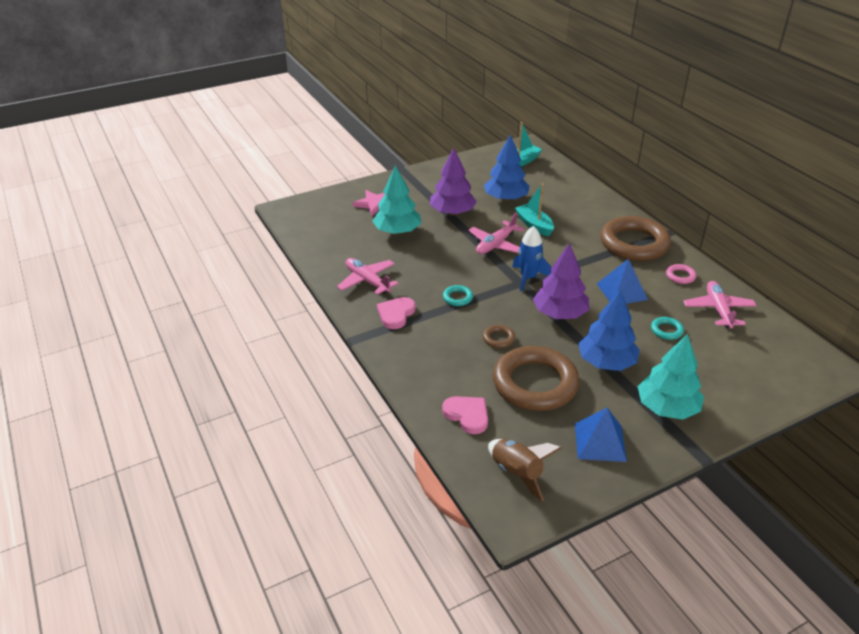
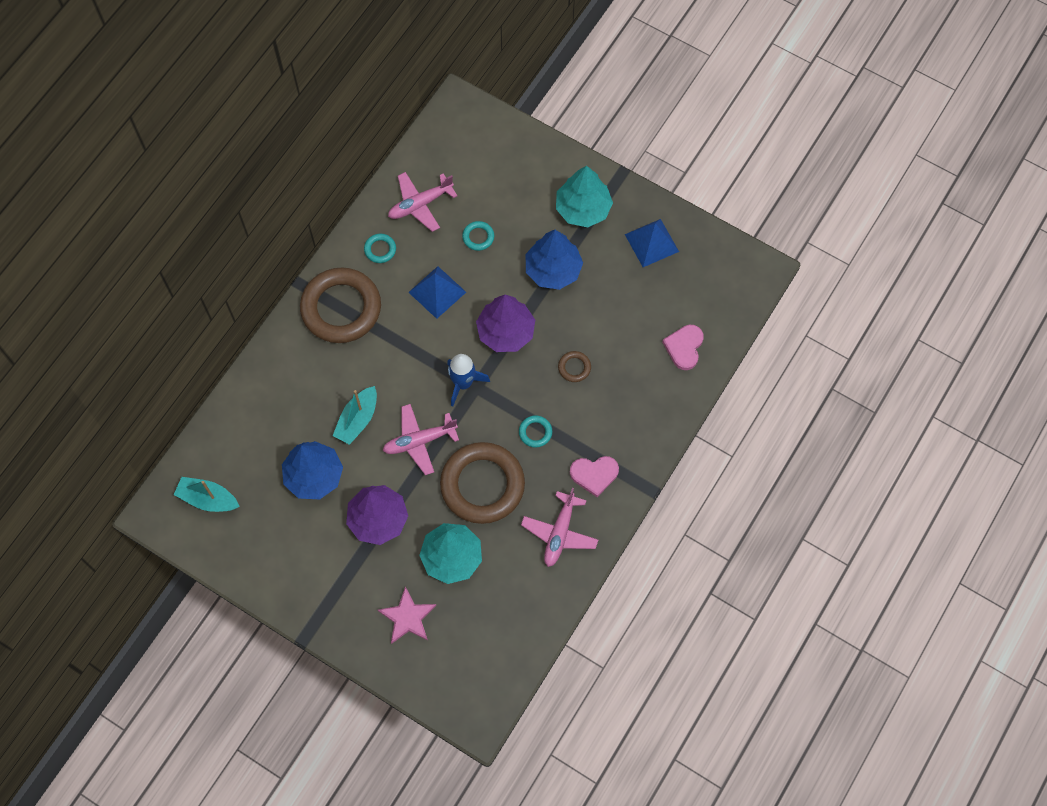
camera: 120 degrees left, 30 degrees up
(496, 244) = (419, 441): pink plane -> pink plane turned 150 degrees clockwise
(517, 473) = (720, 286): brown rocket -> none
(535, 383) = (615, 313): brown ring -> brown ring (482, 485)
(680, 276) = (380, 249): pink ring -> turquoise ring

